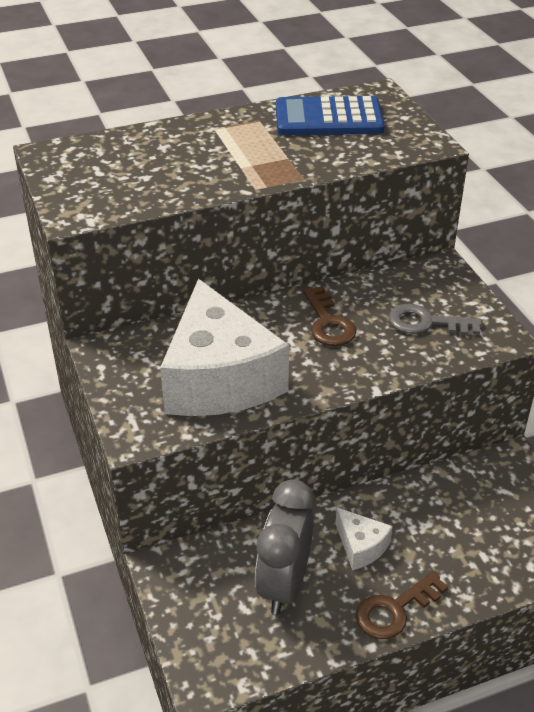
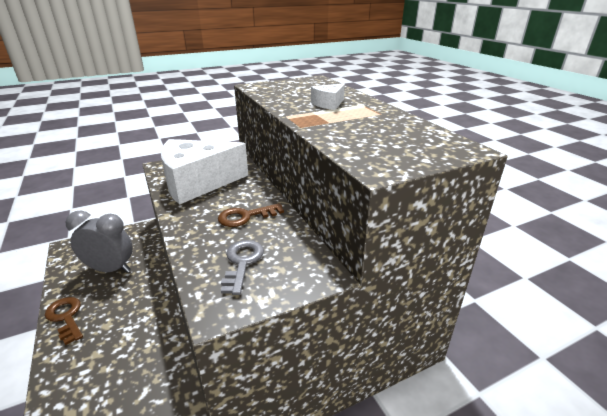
camera: 85 degrees right, 10 degrees down
(328, 118) = (399, 132): blue calculator -> none
(361, 546) = (123, 301): white cheese -> white cheese (329, 104)

